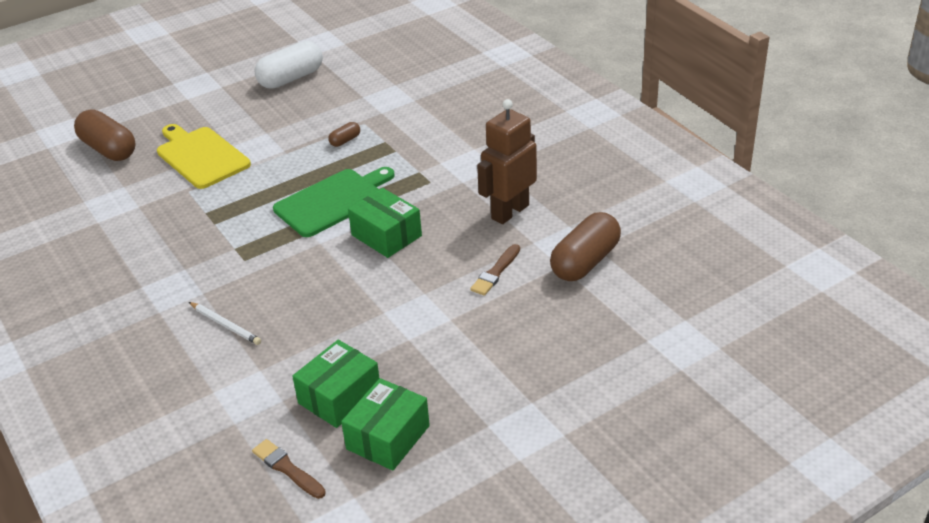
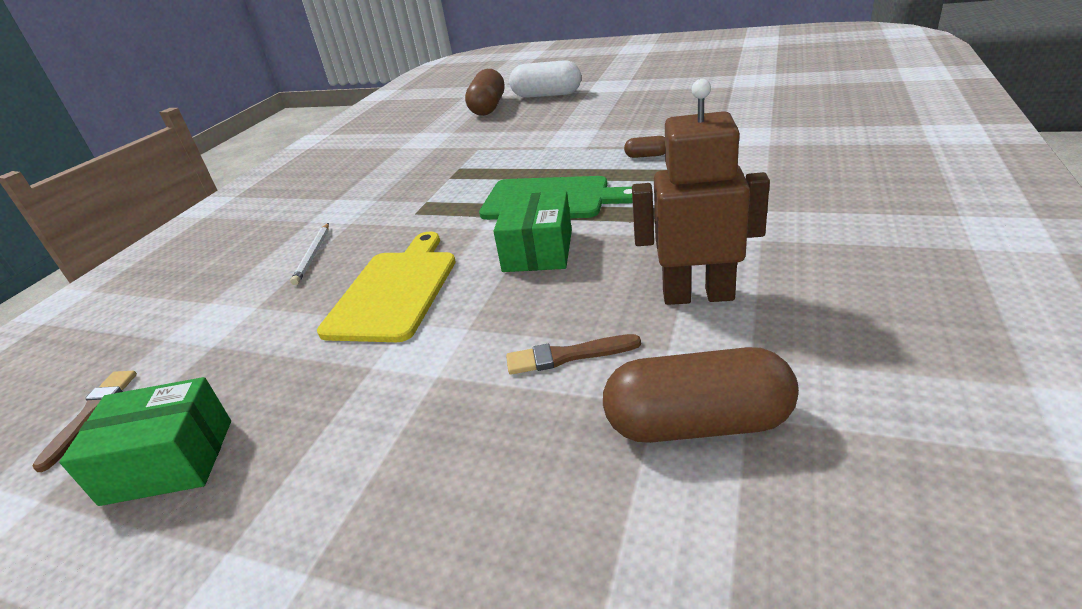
camera: 55 degrees right, 5 degrees down
(201, 156) = (527, 130): yellow cutting board -> yellow cutting board (394, 291)
(291, 78) = (684, 98): white capsule -> white capsule (547, 95)
(339, 397) = (234, 379): green box -> none

